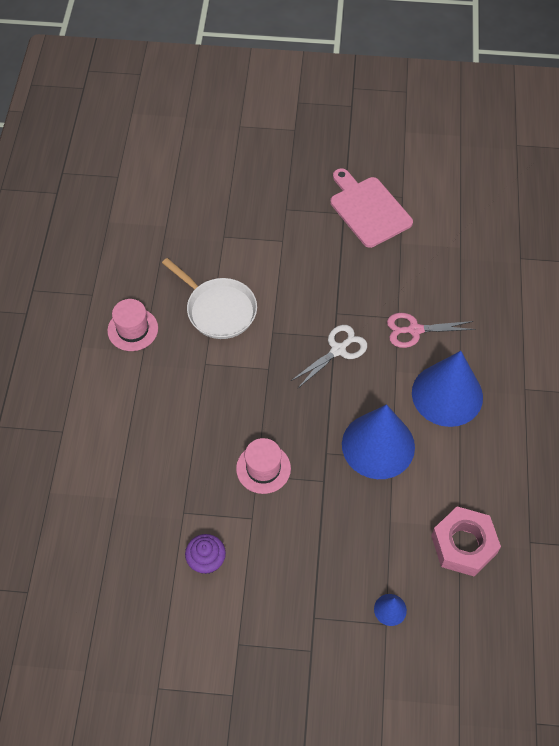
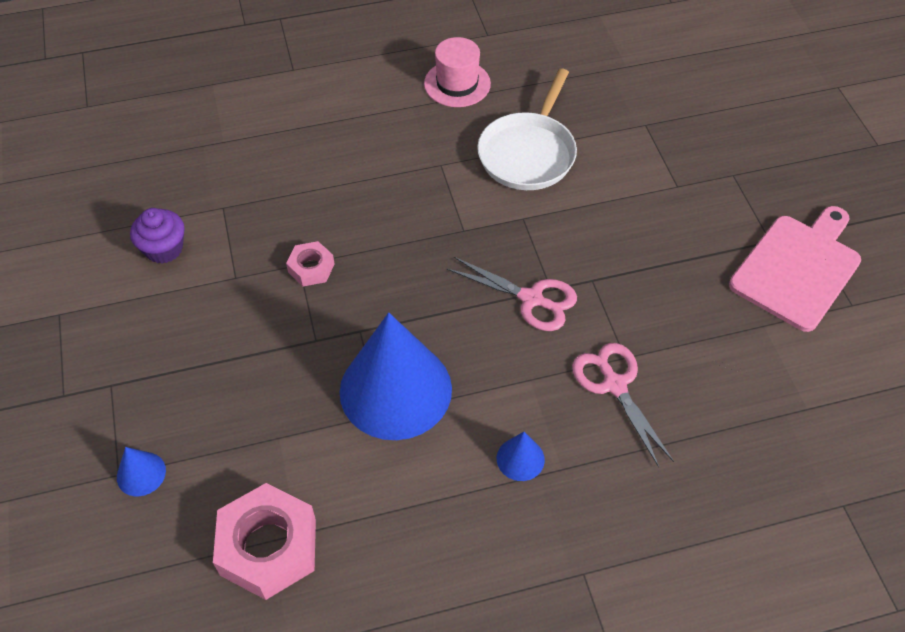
camera: 70 degrees right, 5 degrees down
(263, 468) = (311, 268): pink hat -> pink nut
(338, 350) = (531, 299): white scissors -> pink scissors
(447, 394) = (520, 459): blue cone -> blue cone, size x0.41

